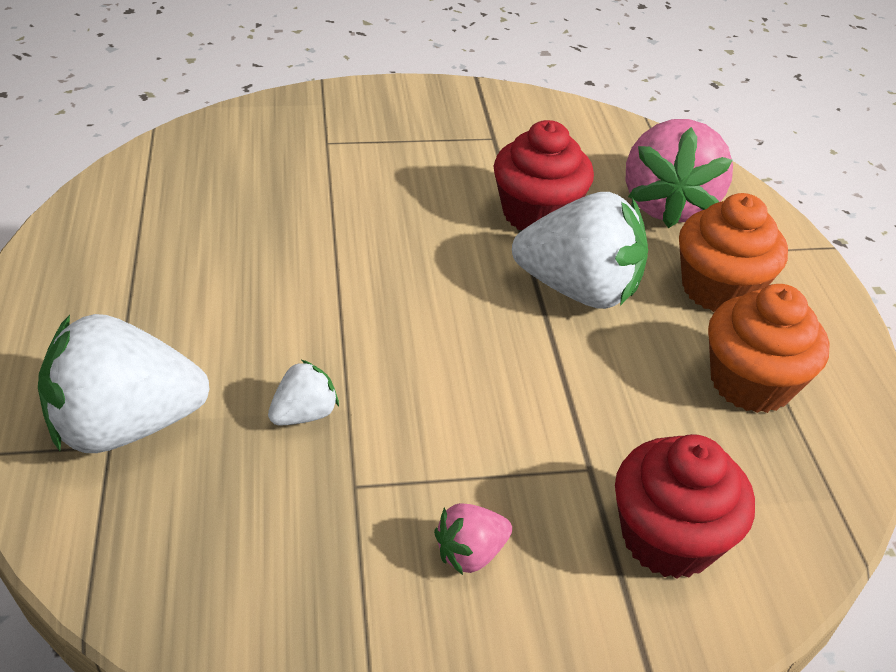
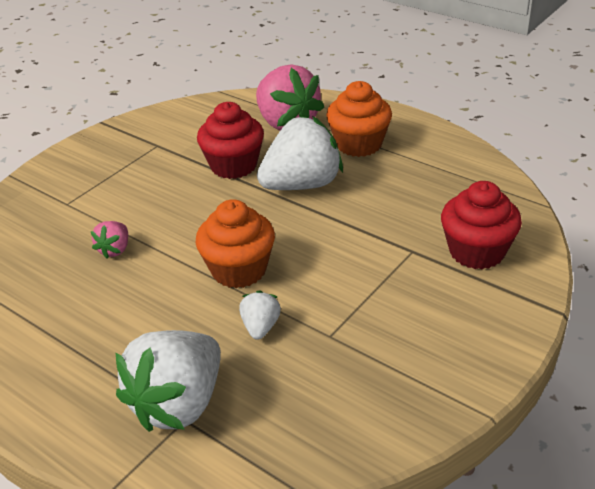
camera: 40 degrees left, 5 degrees down
(470, 553) = (416, 319): pink strawberry -> pink strawberry (115, 250)
(750, 383) = (423, 172): orange cupcake -> orange cupcake (239, 270)

